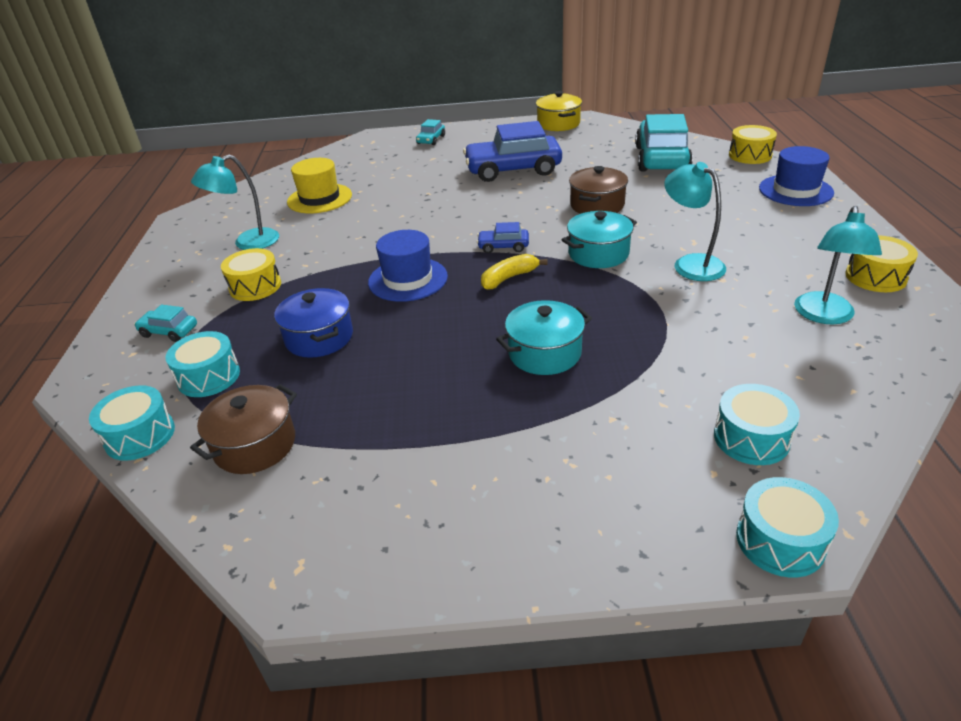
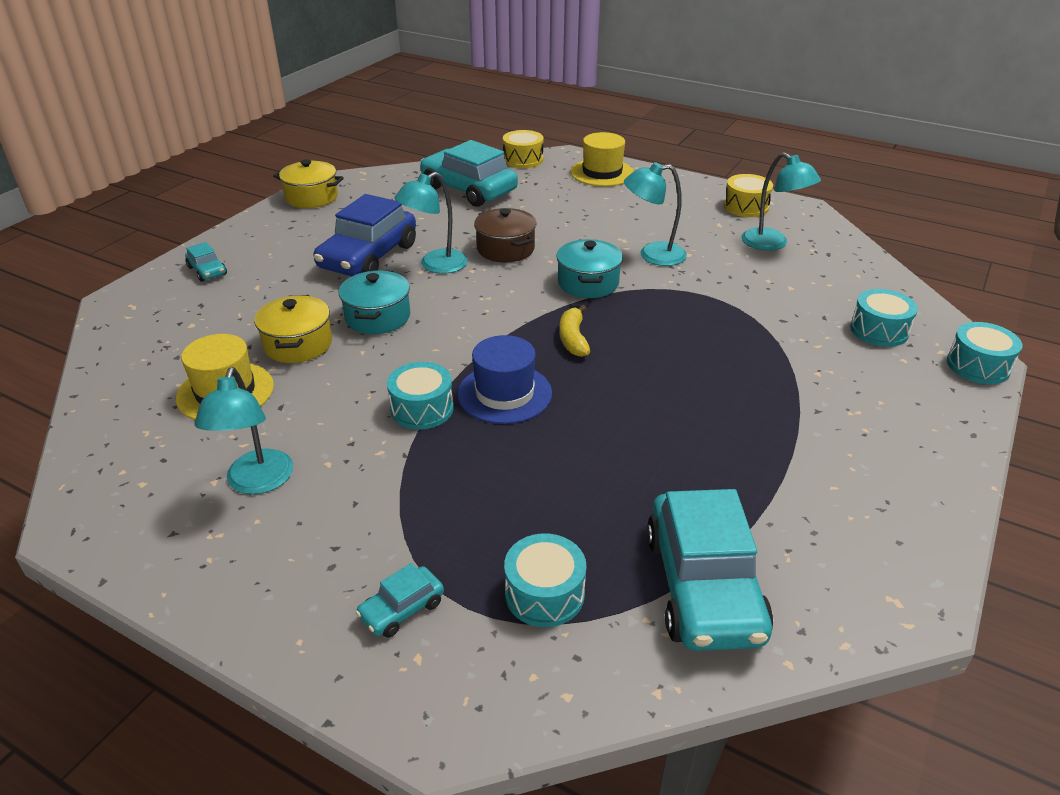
camera: 60 degrees left, 0 degrees up
(140, 435) = (613, 682): turquoise drum -> turquoise drum (422, 409)
(255, 286) = (381, 505): yellow drum -> none
(255, 445) = (703, 586): brown pot -> turquoise car
(319, 337) = (551, 486): blue pot -> none
(387, 195) = (298, 344): none -> yellow pot
(503, 246) = (513, 320): blue car -> none
(535, 193) = (435, 265): none -> turquoise lamp
(544, 353) = (708, 367): turquoise pot -> turquoise pot (378, 317)
(795, 190) = (602, 173): blue hat -> yellow hat

